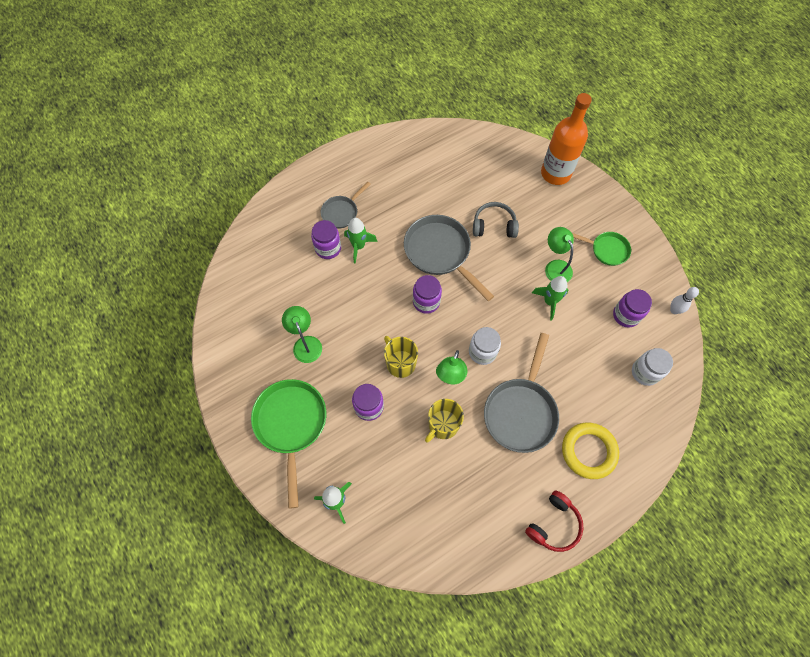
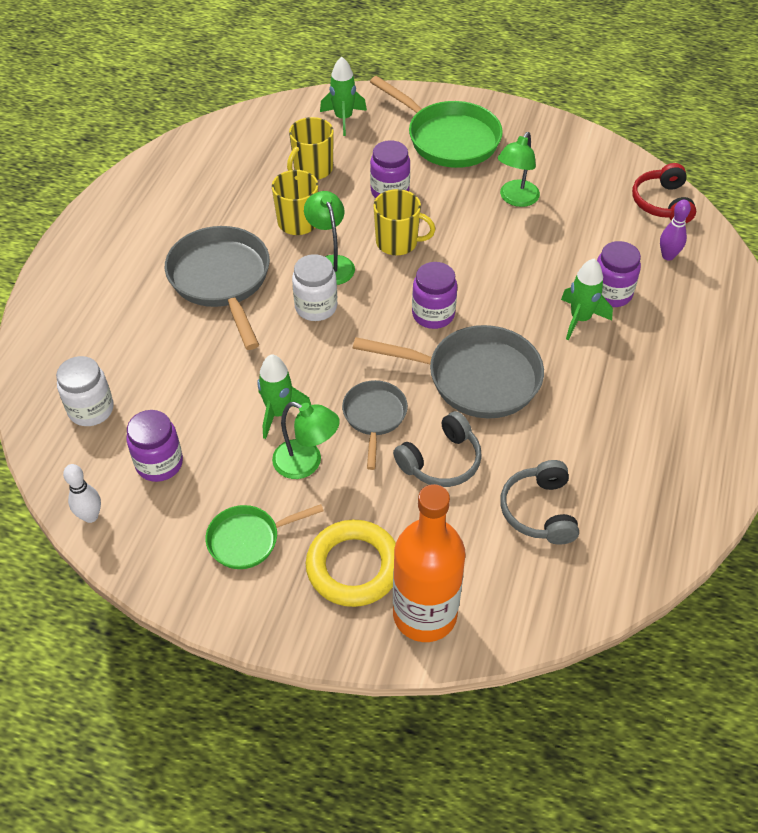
camera: 140 degrees right, 15 degrees down
(275, 247) = (668, 256): none -> purple bowling pin
(305, 343) = (516, 199): green lamp -> green lamp turned 90 degrees clockwise
(341, 212) = (649, 342): grey pan -> grey pan (374, 417)
(398, 465) = (312, 169): none -> yellow mug
(473, 178) = (539, 511): none -> grey headphones
(554, 524) = (113, 215): red headphones -> red headphones (662, 203)
(588, 451) = (115, 291): yellow ring -> yellow ring (353, 567)

